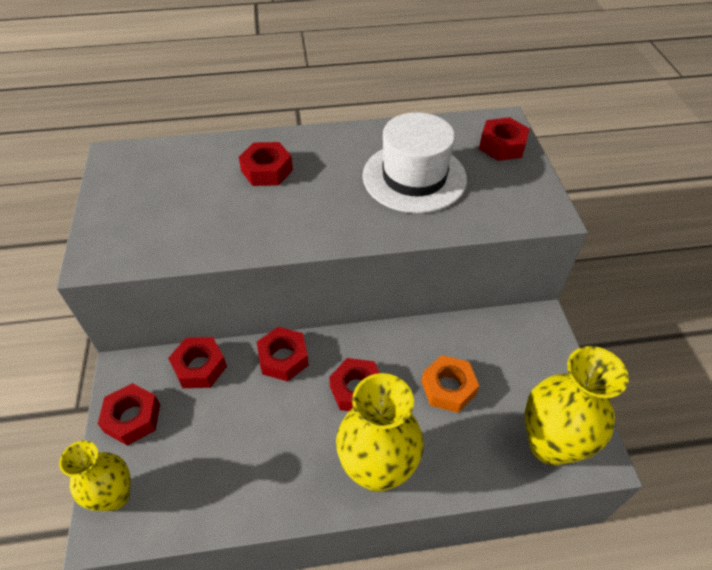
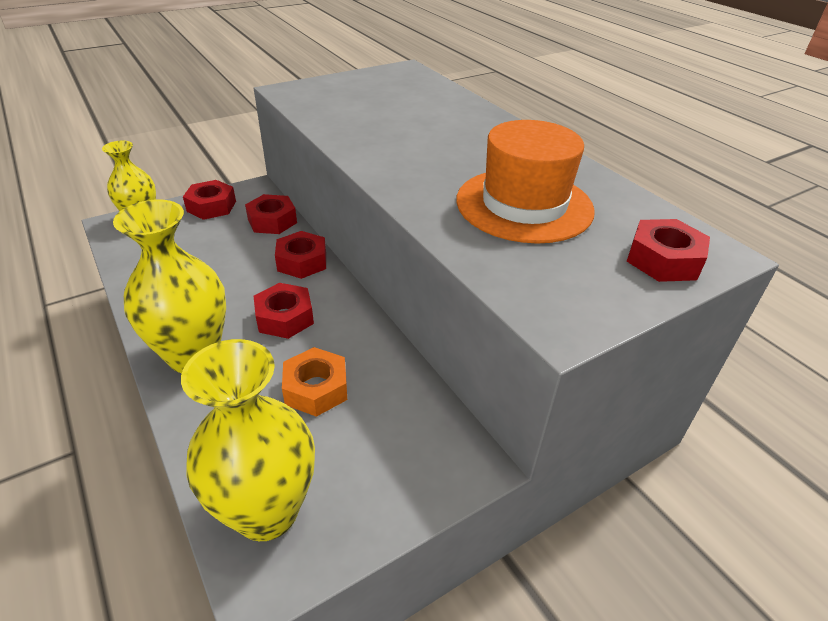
camera: 65 degrees right, 10 degrees down
(267, 170) = (449, 126): red nut -> none
(414, 177) = (524, 205): white hat -> orange hat

